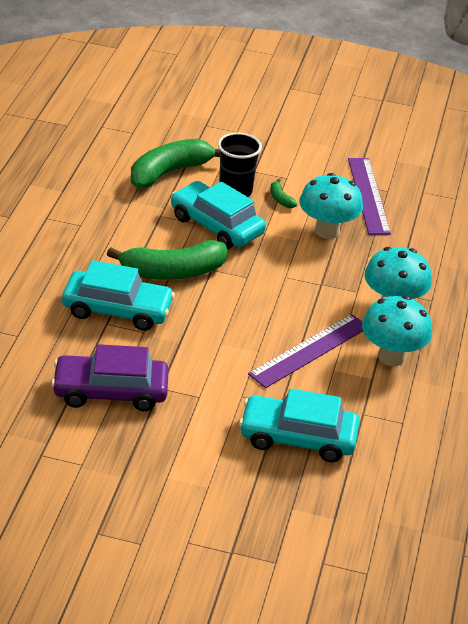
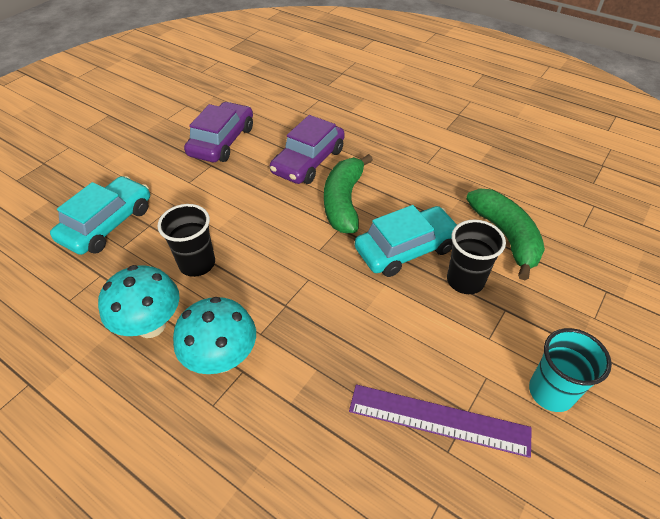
camera: 115 degrees right, 10 degrees up
(117, 310) = (308, 161): turquoise car -> purple car
(280, 199) = (444, 317): green banana -> none
(310, 350) = (197, 264): purple ruler -> black cup
(315, 151) = (551, 392): none -> turquoise cup
(327, 231) = (373, 343): turquoise mushroom -> none

